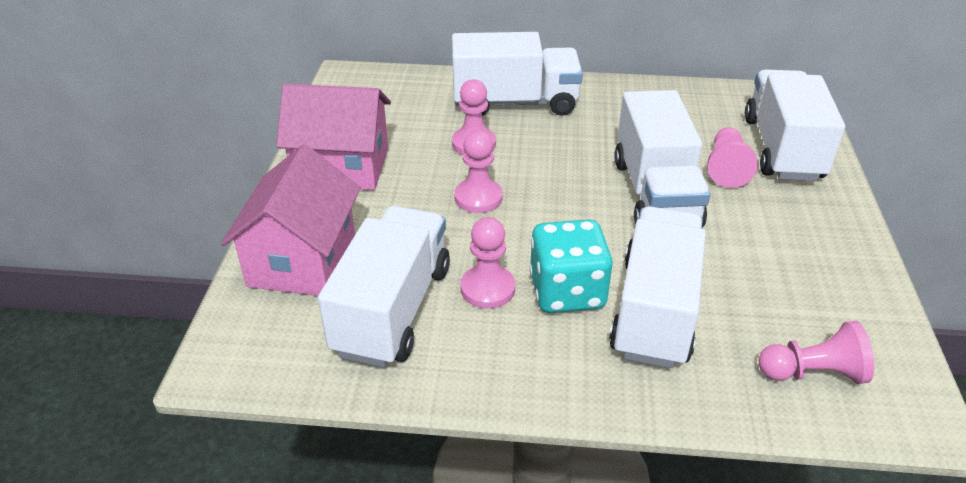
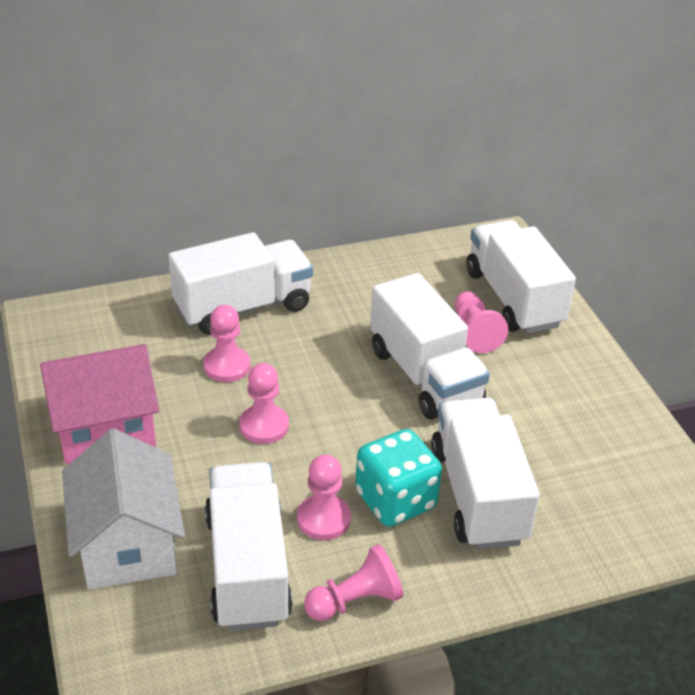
camera: 25 degrees left, 0 degrees up
(302, 260) = (127, 543): pink house -> white house
(813, 373) = (624, 513): pink pawn -> pink pawn (355, 601)

